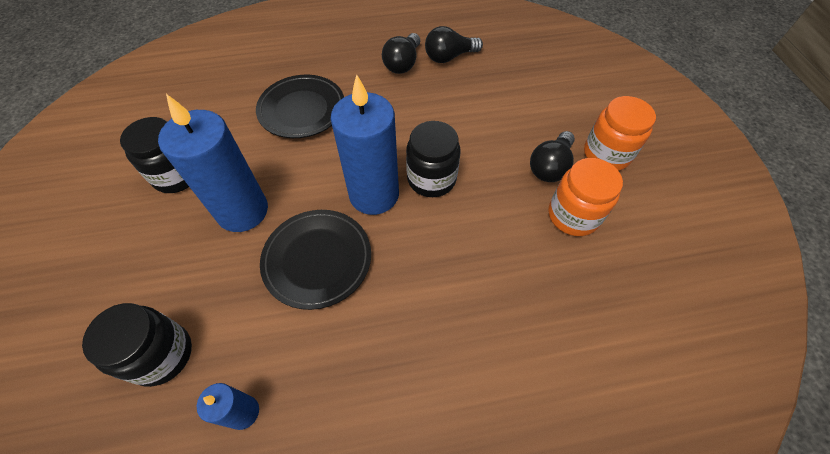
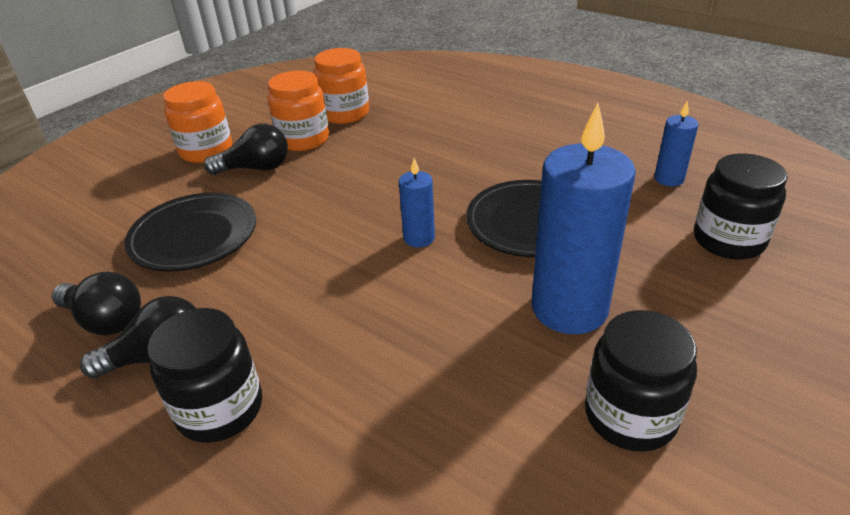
camera: 130 degrees left, 20 degrees down
(302, 110) = (369, 390): black plate -> black plate (194, 237)
(374, 194) = (419, 238): blue candle -> blue candle, size x0.48
(431, 179) = (352, 217): black jar -> black jar (220, 409)
(601, 272) = (345, 114): none -> orange jar

